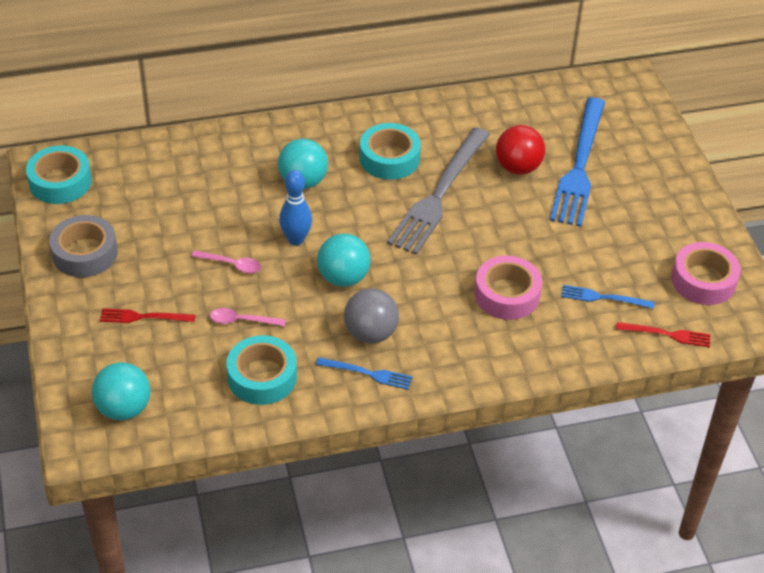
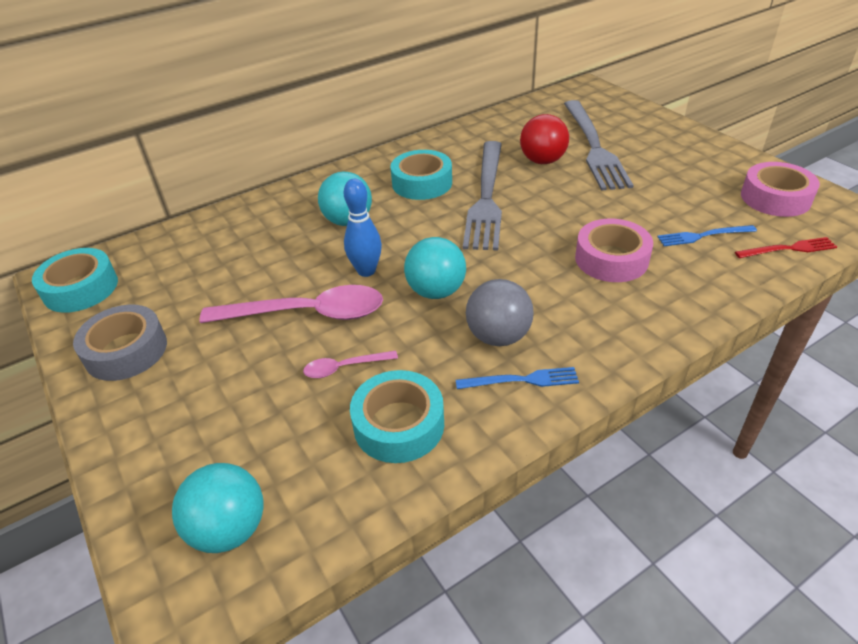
camera: 15 degrees left, 5 degrees down
(143, 317) = (220, 400): red fork -> none
(231, 265) = (306, 314): pink spoon -> pink spoon, size x2.11
(579, 166) = (594, 147): blue fork -> grey fork

